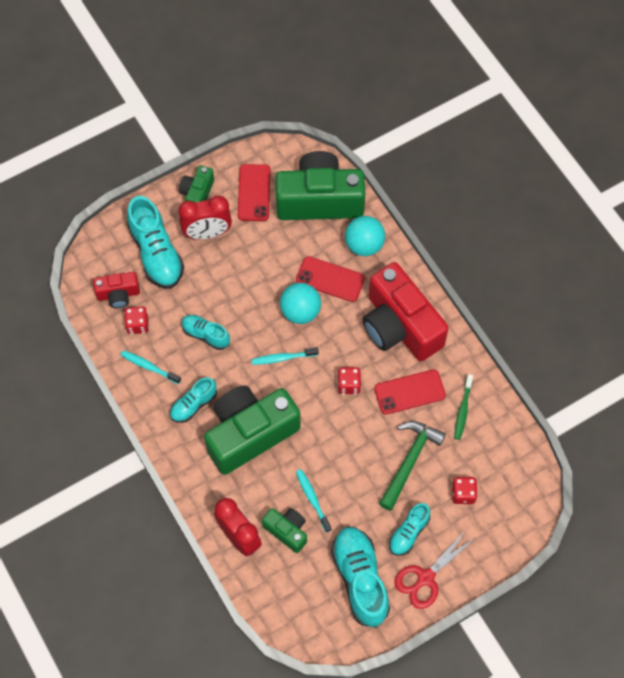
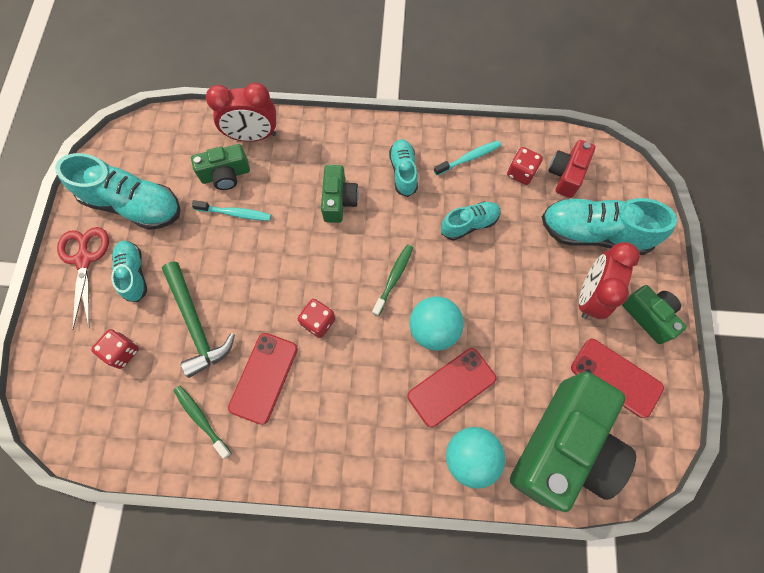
camera: 125 degrees right, 5 degrees up
(249, 434) = (339, 200): green camera -> green camera, size x0.48
(283, 358) = (394, 278): turquoise toothbrush -> green toothbrush
(399, 326) = (343, 423): red camera -> none

